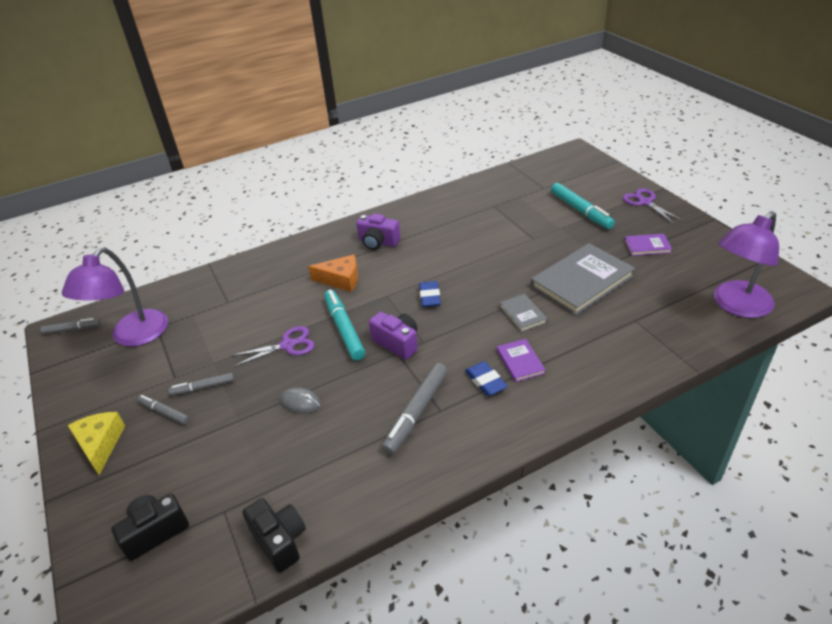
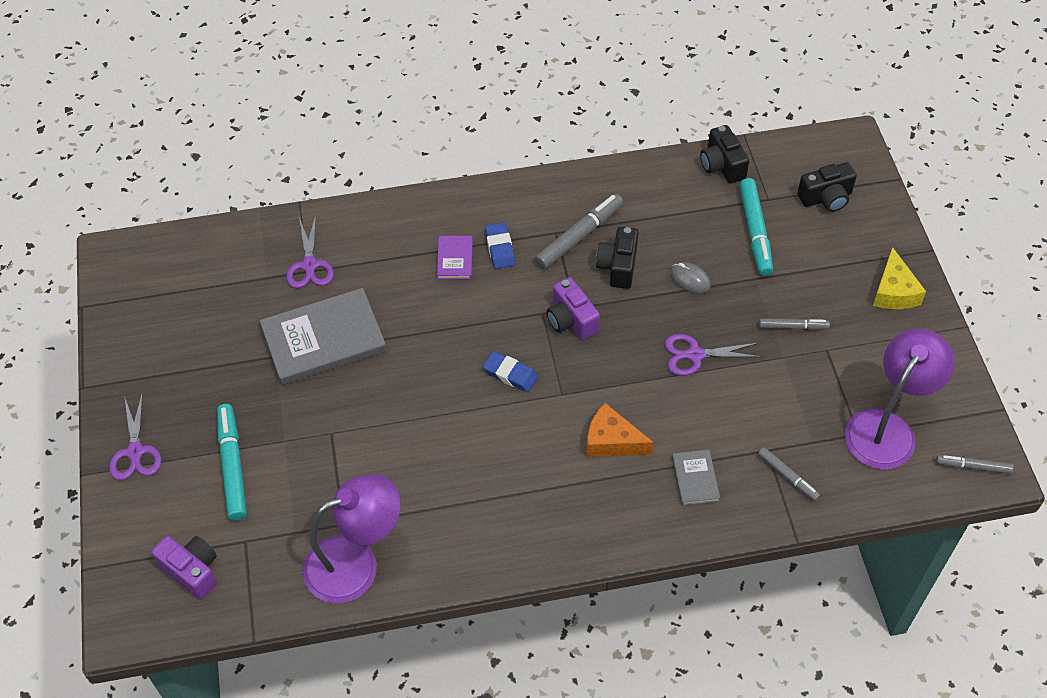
camera: 165 degrees left, 15 degrees up
(164, 412) = (832, 308): grey marker -> grey marker (787, 476)
(344, 329) = (626, 358): turquoise marker -> turquoise marker (755, 231)
(370, 395) = (618, 266): none -> black camera
(378, 242) = (542, 500): purple camera -> purple camera (192, 571)
(430, 297) = (510, 374): blue eraser -> blue eraser turned 75 degrees counterclockwise
(523, 314) = (418, 315): grey book -> grey book (695, 478)
(638, 324) = (310, 265): none -> purple scissors
(647, 246) = (206, 369): purple book -> none
(736, 306) = (194, 256): purple lamp -> purple lamp (356, 563)

